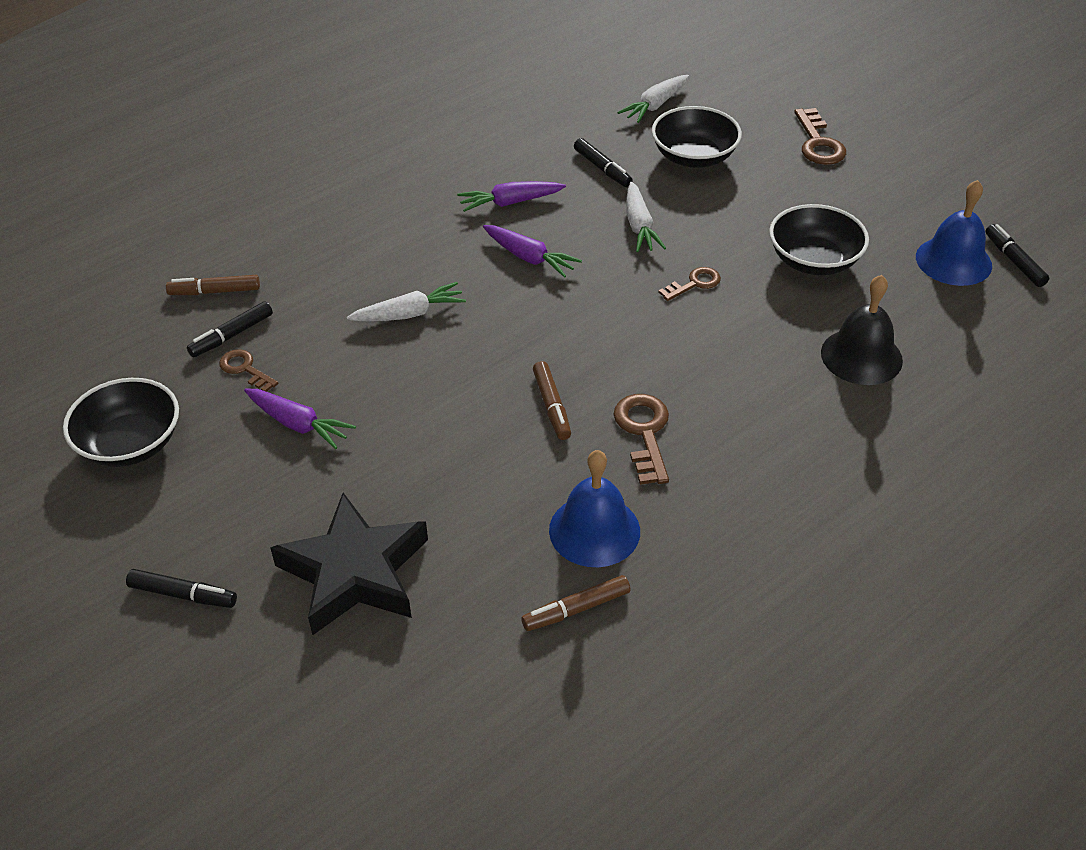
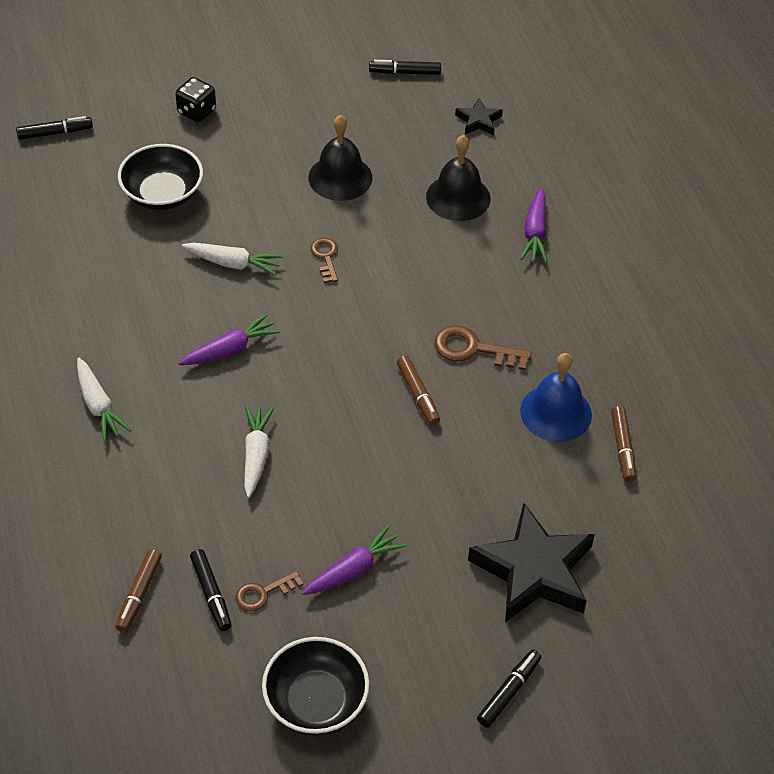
camera: 70 degrees left, 5 degrees up
(510, 202) = (145, 338): purple carrot -> purple carrot (535, 233)
(551, 406) = (418, 395): brown marker -> brown marker turned 60 degrees clockwise
(602, 169) = (138, 259): black marker -> black marker (55, 133)
(655, 105) = (69, 190): white carrot -> white carrot (98, 406)
(814, 261) = (340, 177): black bowl -> black bell
(818, 143) = (196, 111): brown key -> black dice
(953, 261) = (386, 103): blue bell -> none
(996, 339) = (478, 121): none -> black star

